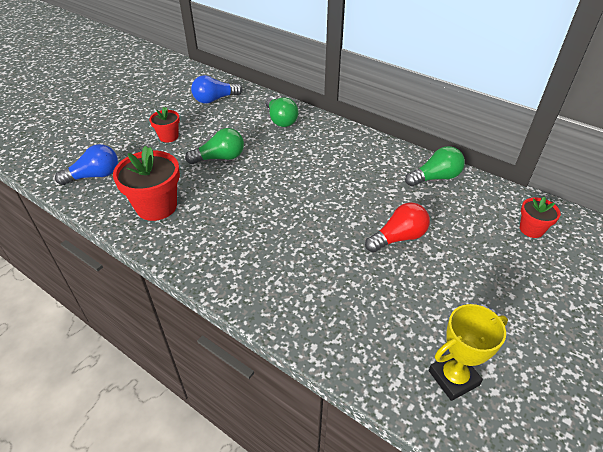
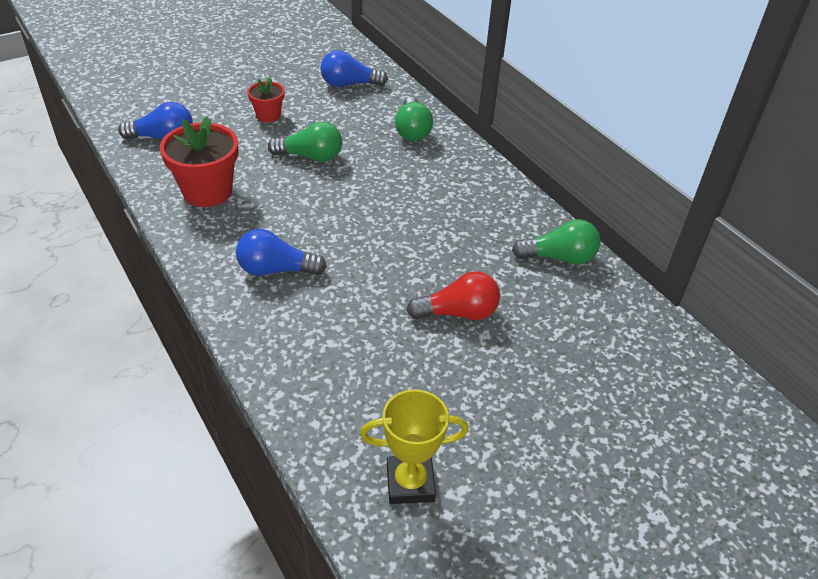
camera: 20 degrees right, 0 degrees up
(248, 250) = (276, 270): none -> blue light bulb
(531, 229) = (639, 359): red flower pot -> none

